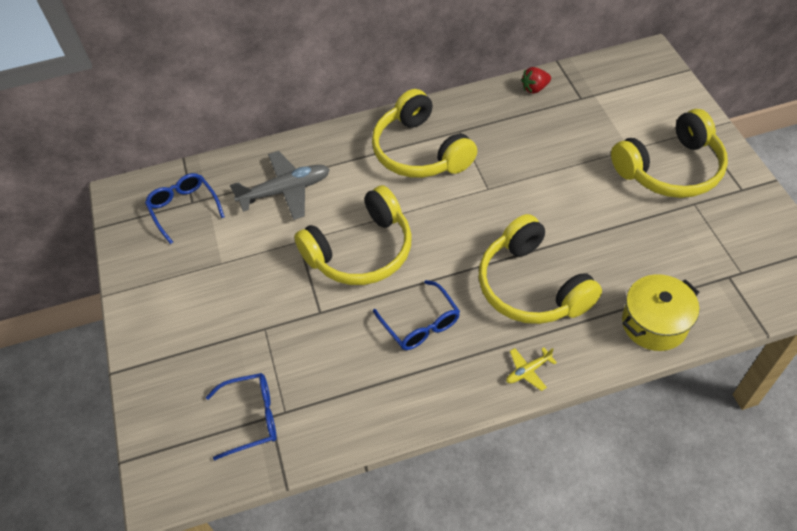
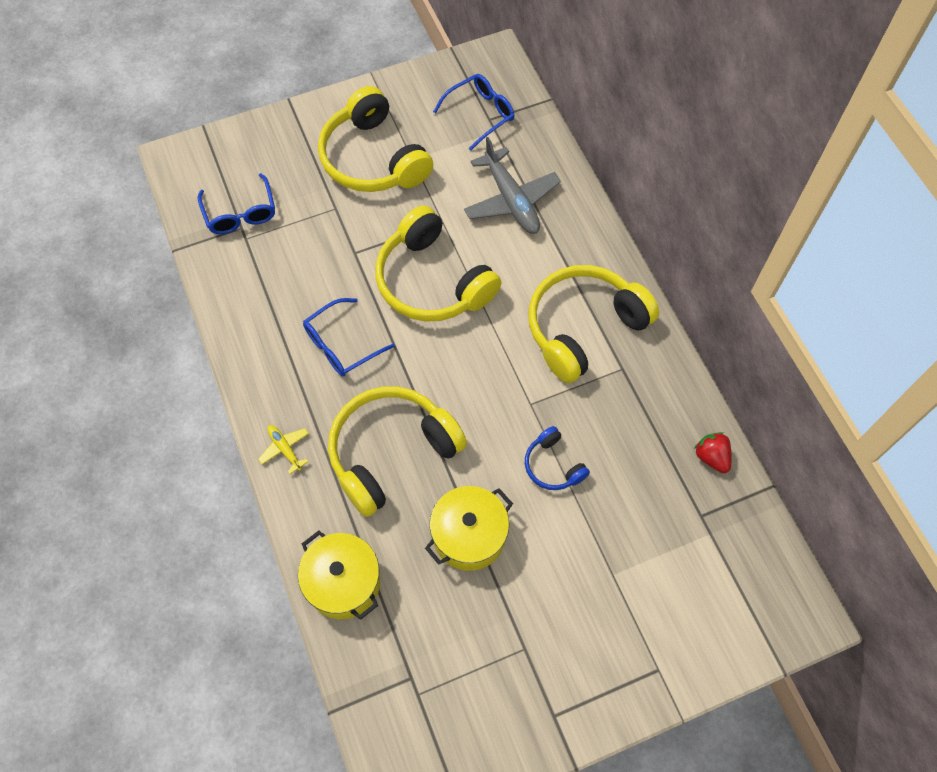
camera: 80 degrees right, 10 degrees up
(542, 178) = (553, 465): none -> blue headphones
(605, 234) = (469, 535): none -> yellow pot
(670, 169) = (581, 624): yellow headphones -> yellow headphones (373, 159)

